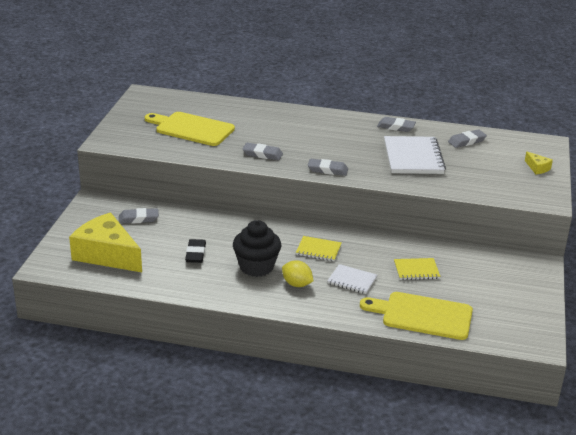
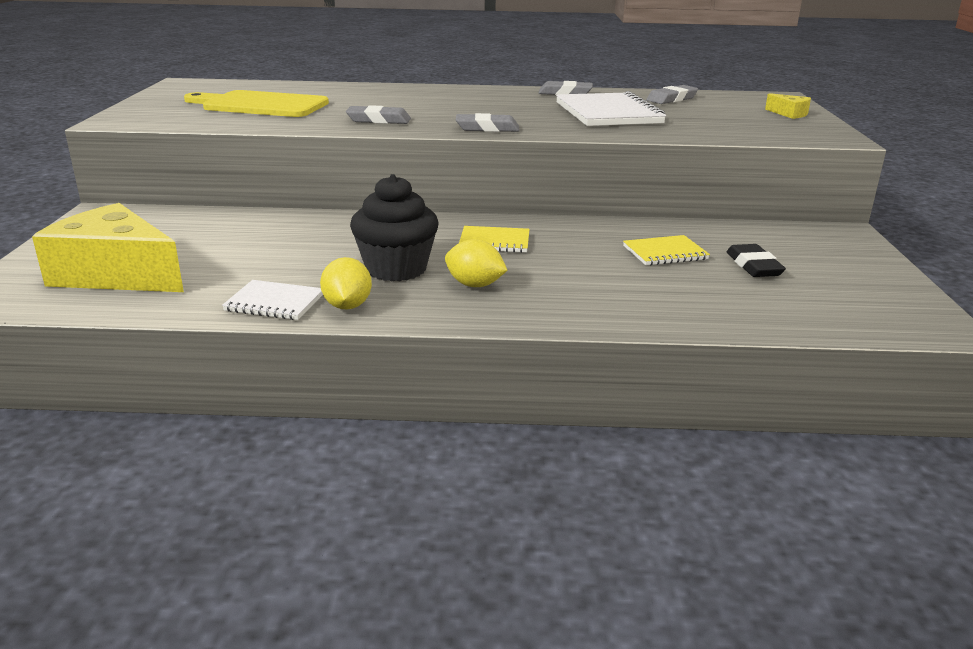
camera: 10 degrees left, 5 degrees down
(138, 219) = (179, 228): grey eraser -> none
(195, 253) = (283, 261): black eraser -> black eraser (753, 266)
(225, 292) = (347, 306): none -> yellow lemon
(352, 280) = (567, 273): white notebook -> white notebook (274, 303)
(422, 315) = (714, 307): yellow cutting board -> none

